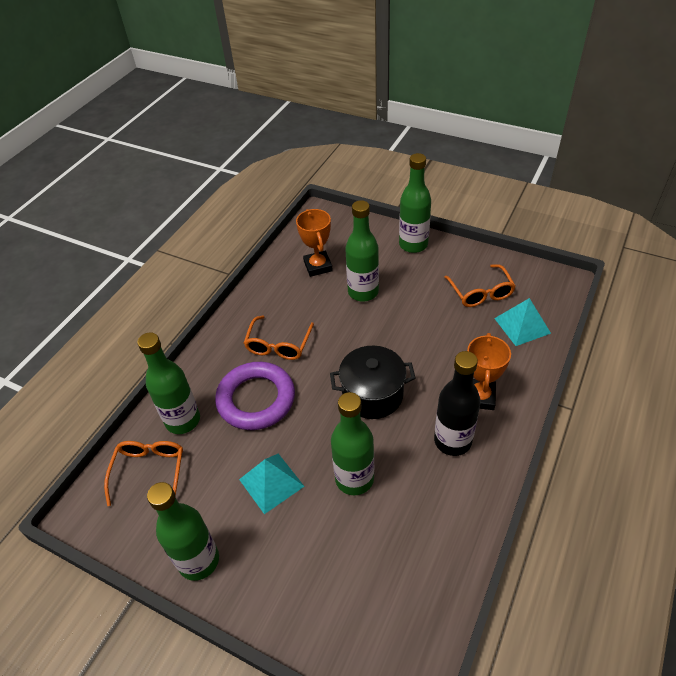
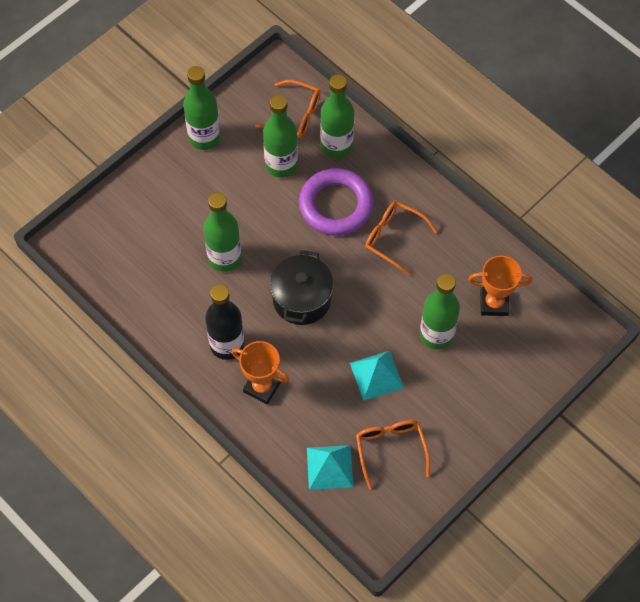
camera: 105 degrees right, 15 degrees up
(271, 483) = (247, 198): turquoise pyramid -> turquoise pyramid (376, 375)
(413, 245) = (493, 412): green bottle -> green bottle (281, 165)
(481, 293) = (390, 449): orange glasses -> orange glasses turned 75 degrees clockwise

